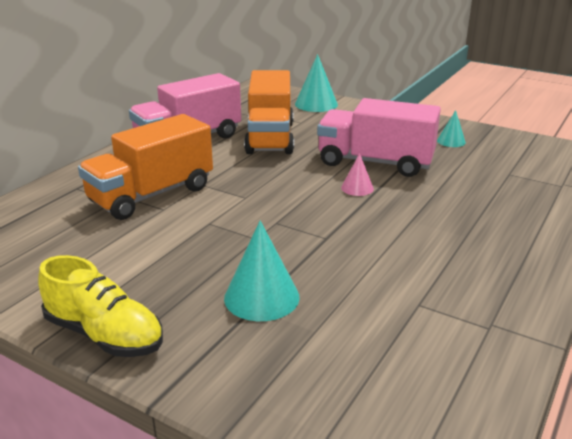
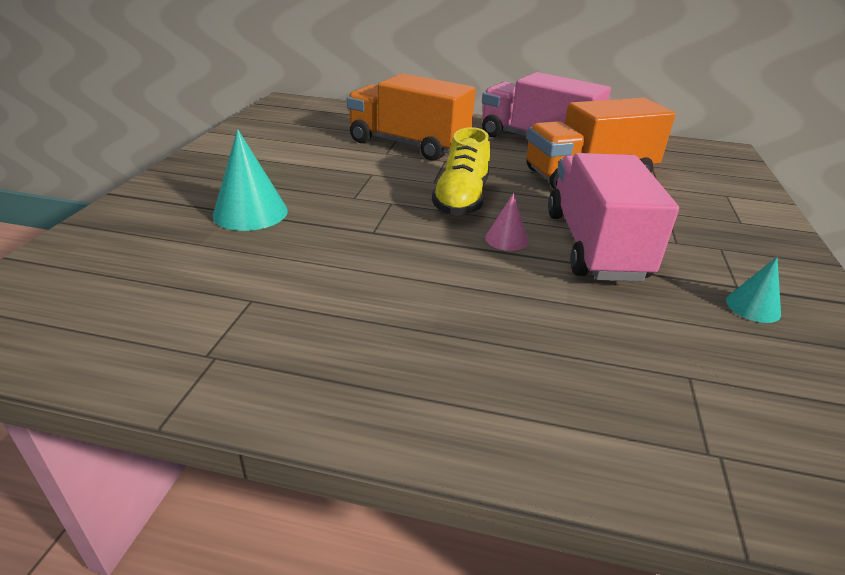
camera: 70 degrees right, 5 degrees up
(104, 334) = (192, 165): yellow shoe -> yellow shoe (461, 199)
(316, 104) = (731, 189): turquoise cone -> none

